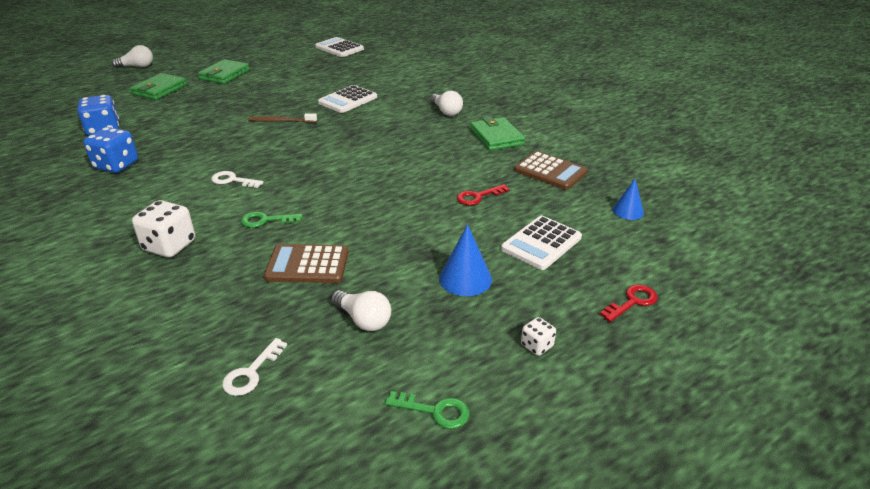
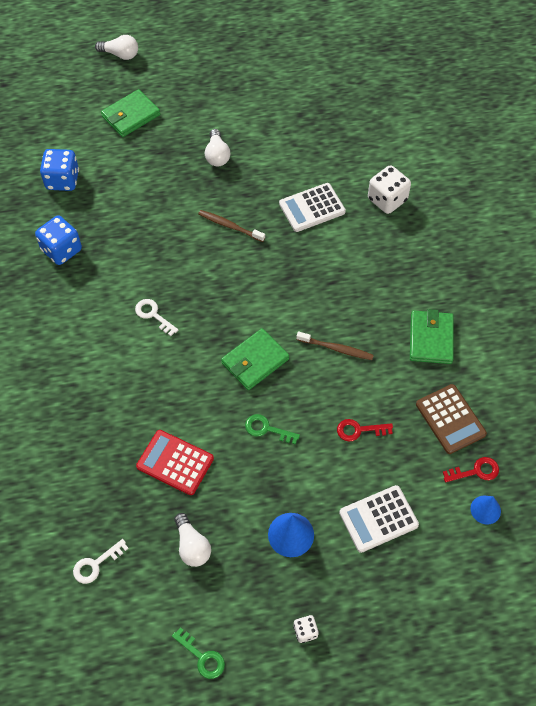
camera: 25 degrees right, 25 degrees up
(169, 246) = (77, 392): white dice -> white dice (387, 200)
(224, 74) = (204, 105): green wallet -> green wallet (255, 361)
(266, 220) = (162, 388): green key -> green key (267, 429)
(307, 265) = (175, 462): brown calculator -> red calculator
(339, 48) = (350, 84): white calculator -> none
(421, 159) = (336, 348): none -> brown toothbrush
(446, 111) = (404, 270): white light bulb -> white light bulb (217, 155)
(632, 302) = (409, 621): red key -> red key (475, 471)

